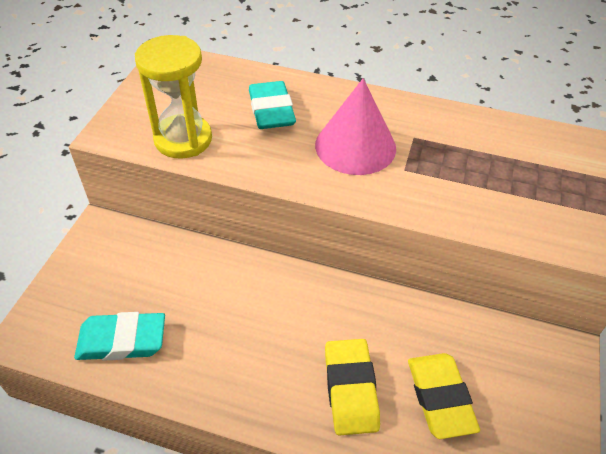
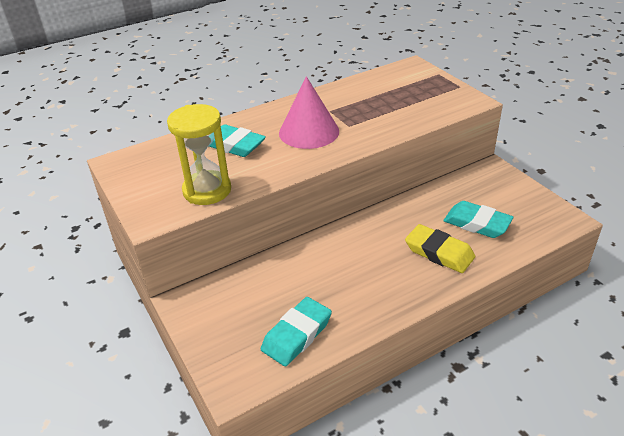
camera: 45 degrees left, 10 degrees down
(440, 397) = (477, 223): yellow eraser -> turquoise eraser

